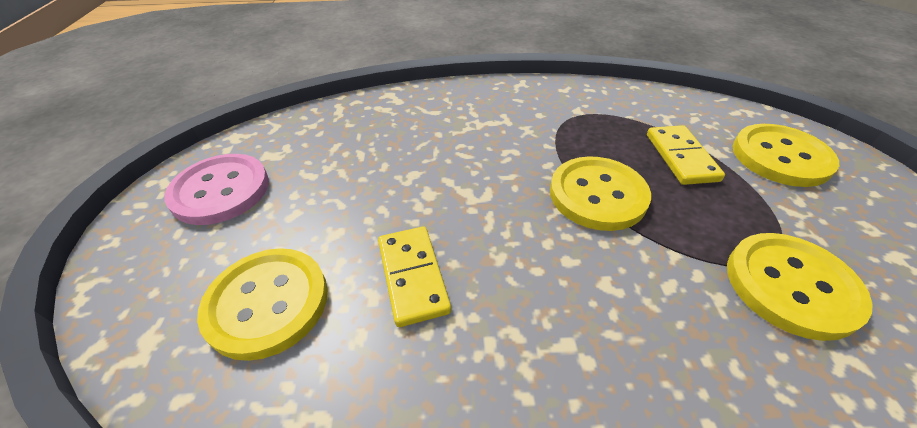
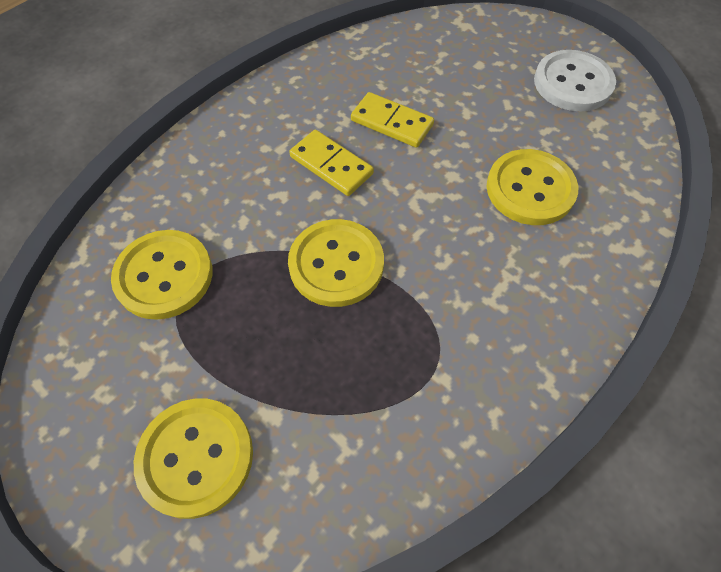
camera: 135 degrees right, 15 degrees up
(221, 191) = (572, 83): pink button -> white button
(267, 303) = (442, 65): yellow button -> yellow button (530, 189)
(680, 157) = (295, 373): yellow domino -> yellow domino (331, 165)

